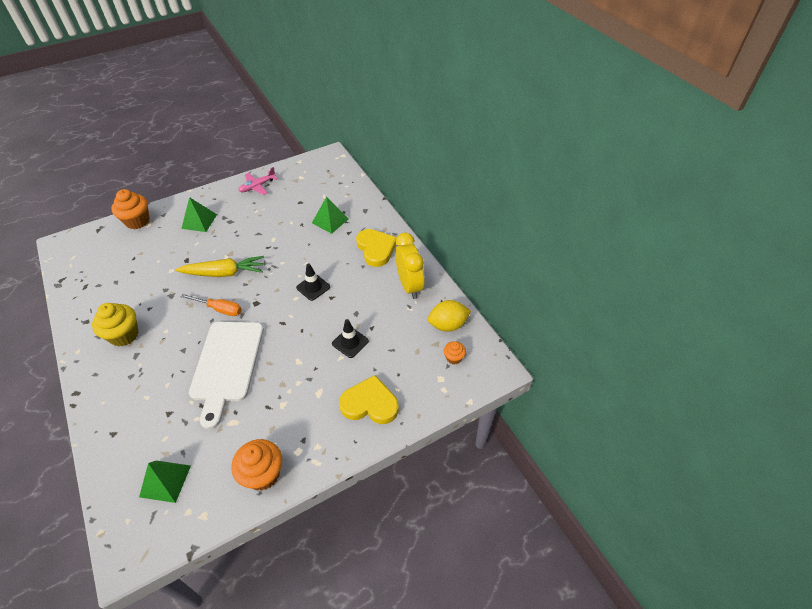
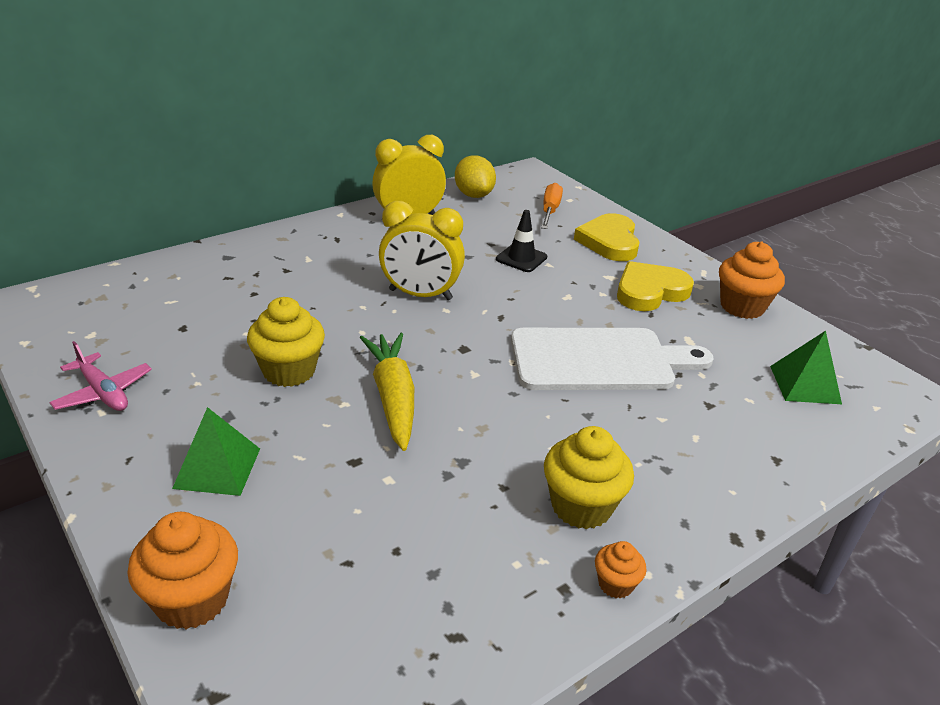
camera: 100 degrees left, 15 degrees down
(219, 309) = (486, 388): orange screwdriver -> orange screwdriver (550, 211)
(256, 238) = (289, 371): none -> yellow cupcake
(313, 287) = (420, 295): black traffic cone -> yellow clock
(330, 221) = (250, 289): green pyramid -> none
(376, 249) = (330, 244): yellow heart -> yellow heart (650, 291)
(453, 358) = (523, 193): orange cupcake -> orange cupcake (615, 584)

